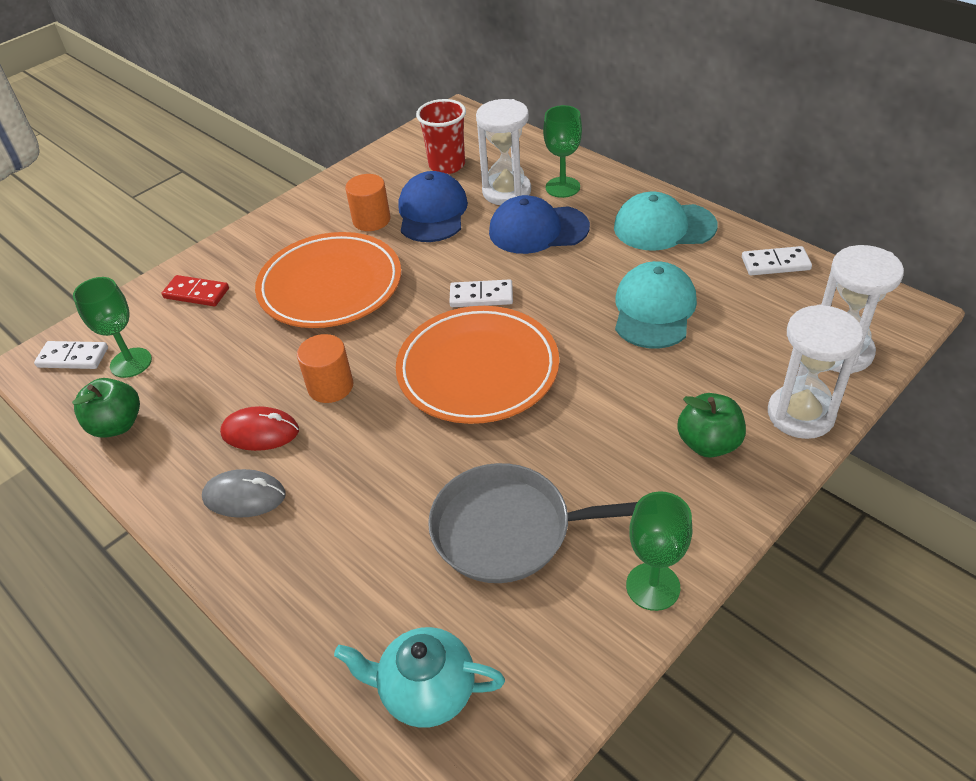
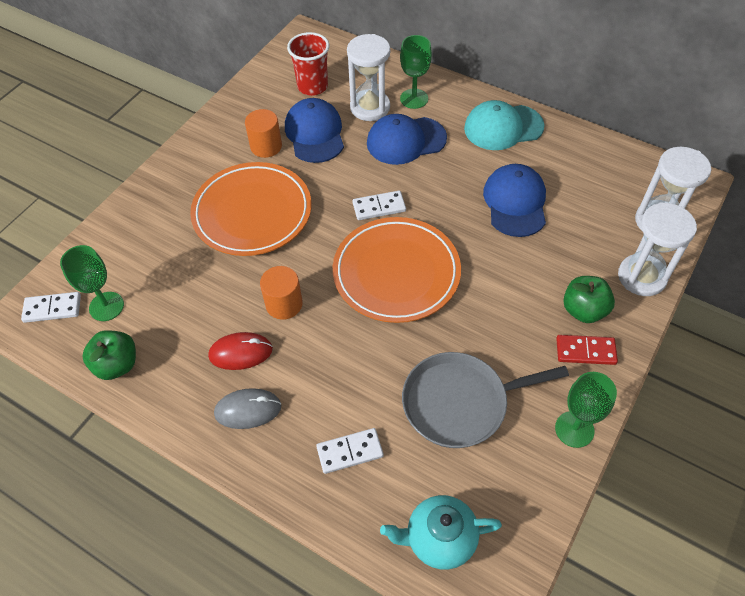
camera: 15 degrees left, 10 degrees up
(196, 293) = (139, 234): red domino -> red domino (585, 351)
(654, 309) = (515, 202): turquoise cap -> blue cap
(775, 264) = (594, 151): white domino -> white domino (350, 452)

